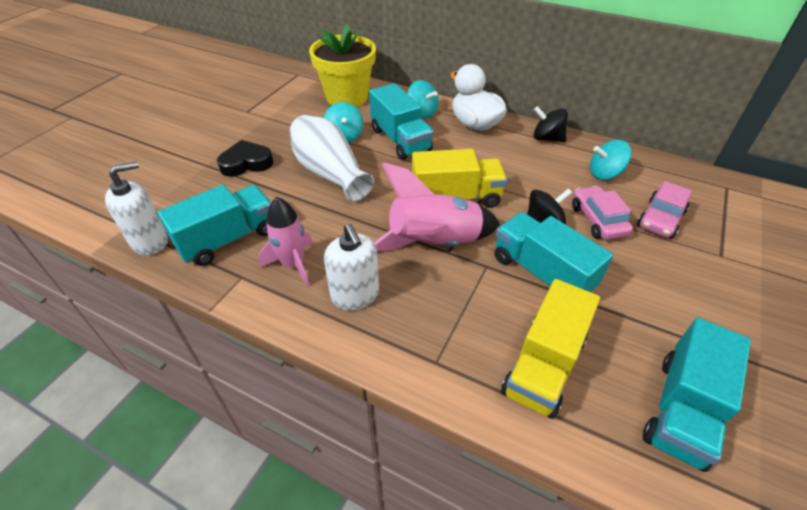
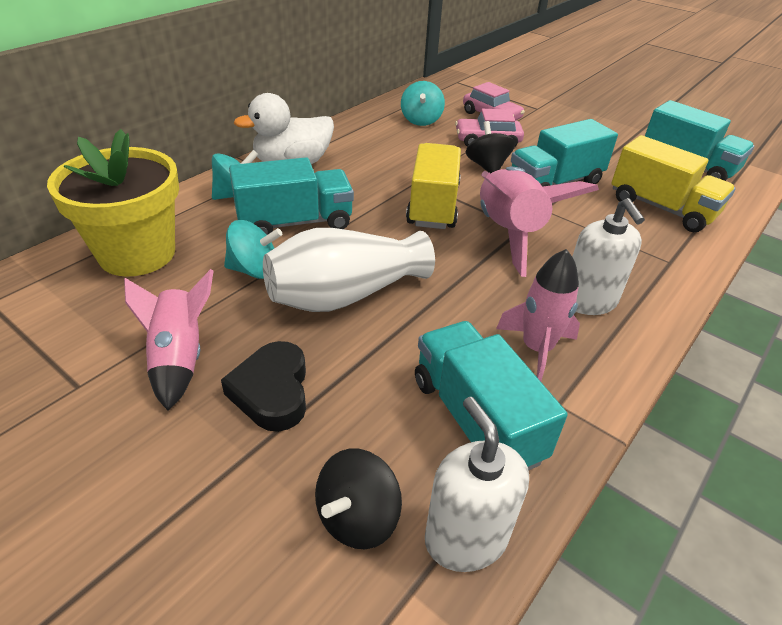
camera: 80 degrees left, 5 degrees down
(267, 131) = (179, 358): none -> pink rocket
(355, 295) = (588, 301): white soap dispenser -> white soap dispenser turned 90 degrees clockwise
(547, 138) = (347, 131): black spinning top -> black spinning top (357, 518)

